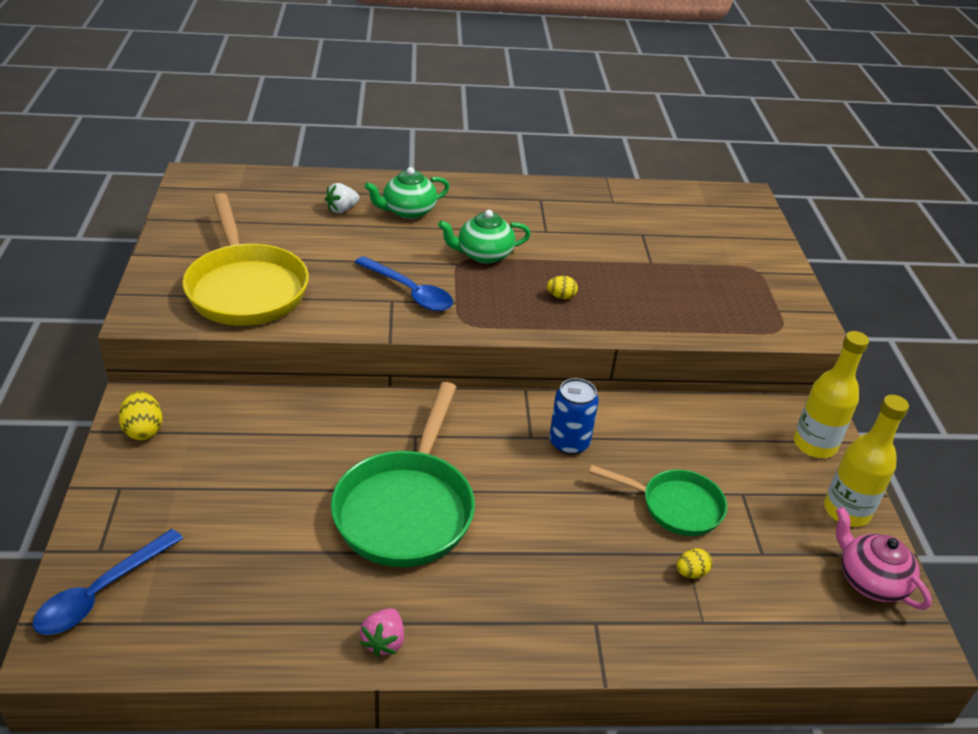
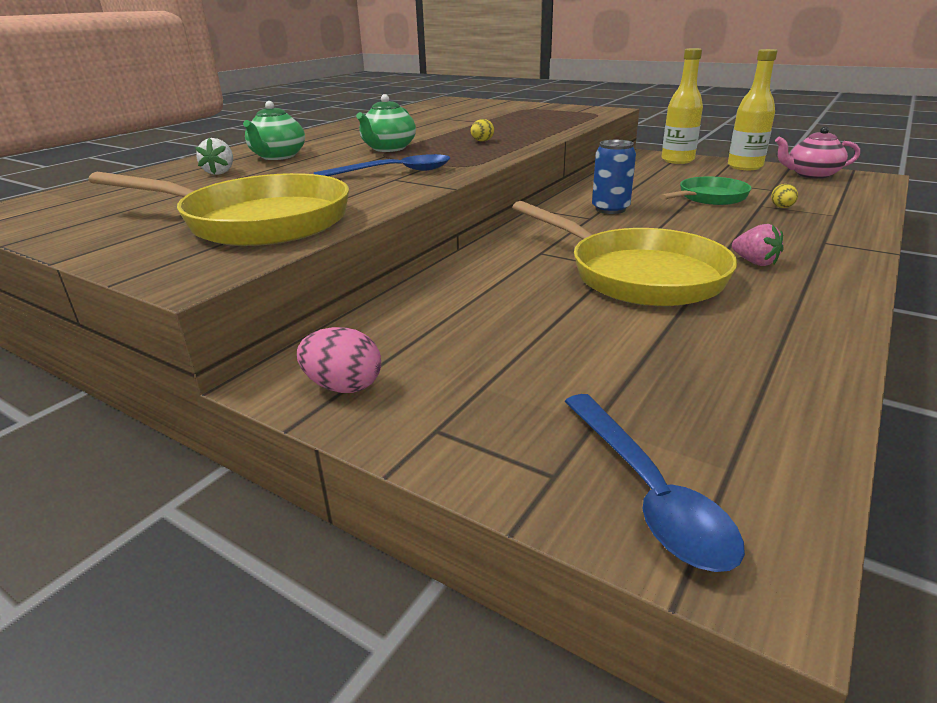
camera: 50 degrees left, 10 degrees down
(143, 430) = (343, 386): yellow egg -> pink egg
(384, 641) = (821, 321): pink strawberry -> pink strawberry (754, 262)
(407, 508) = (637, 275): green pan -> yellow pan

